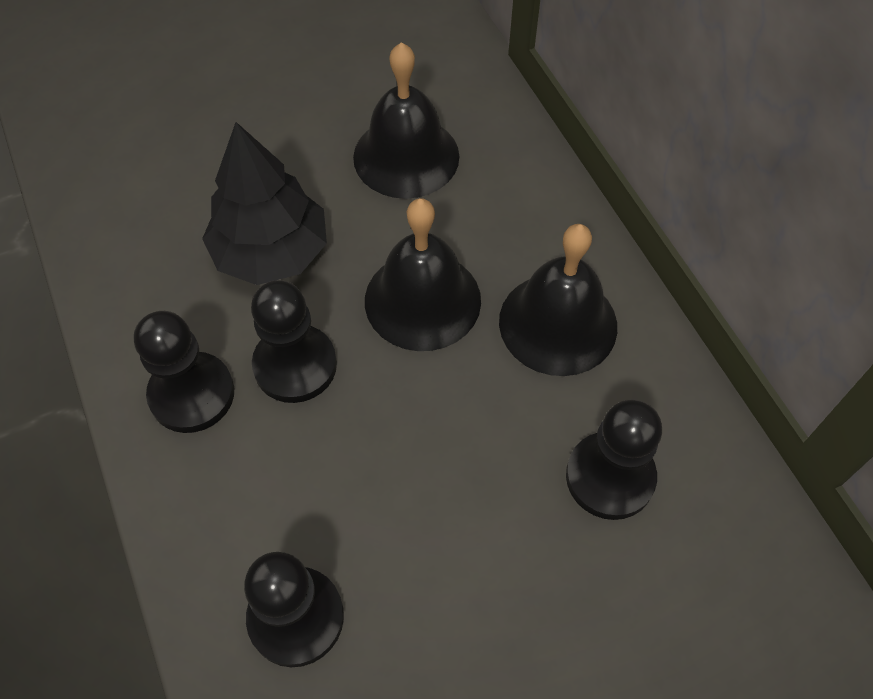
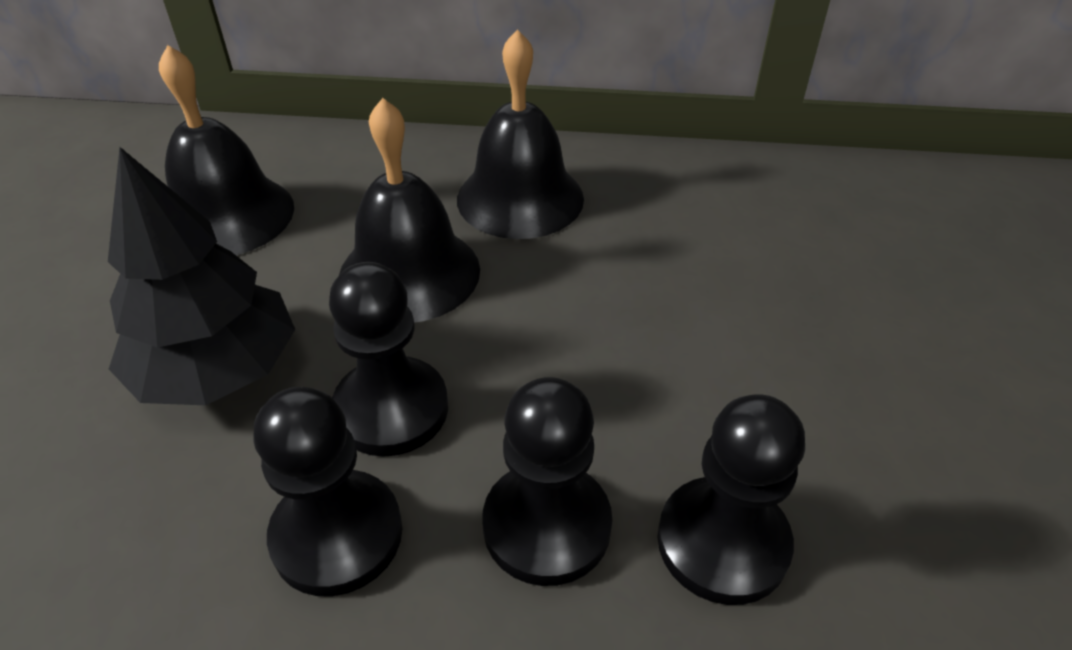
camera: 60 degrees left, 15 degrees down
(610, 477) = (699, 232): black pawn -> black pawn (547, 525)

